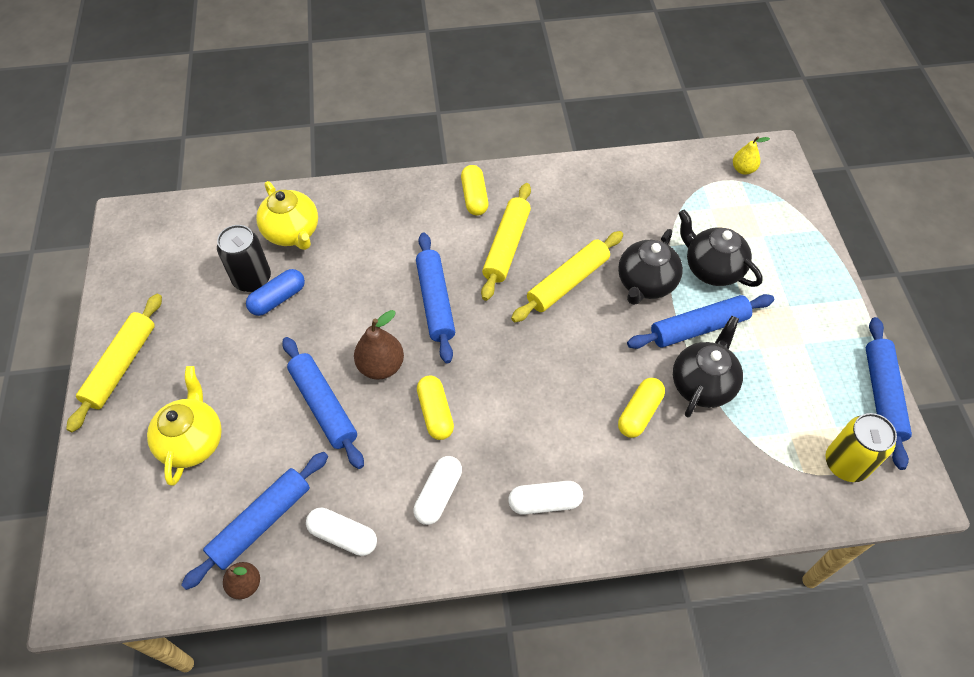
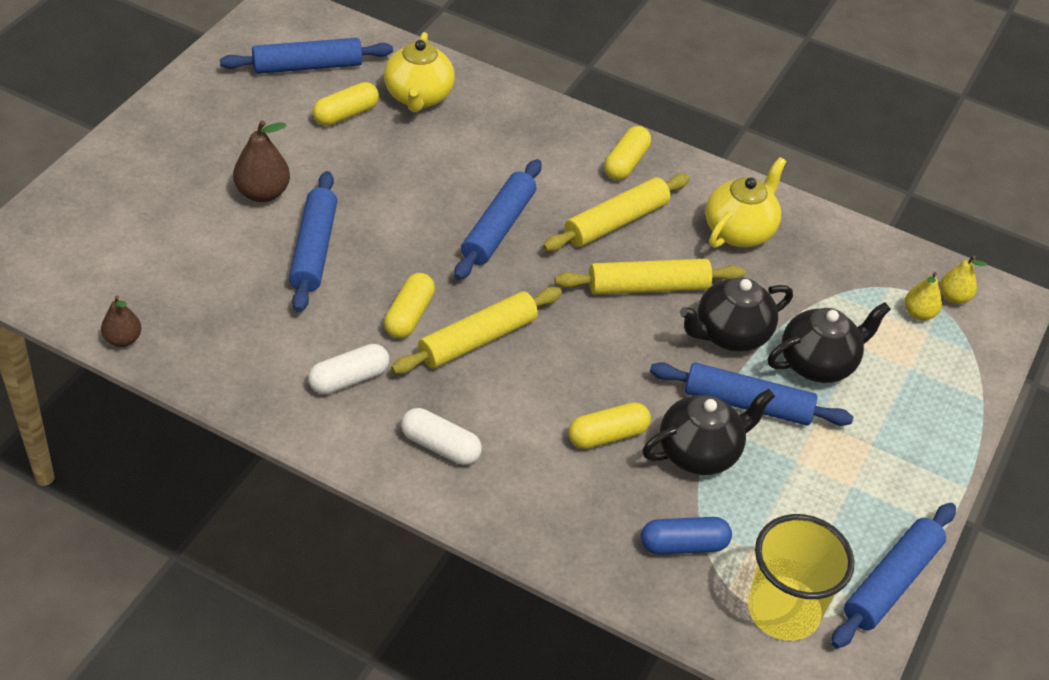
camera: 30 degrees right, 10 degrees down
(121, 366) = (172, 118): yellow rolling pin -> yellow rolling pin (477, 339)
(193, 441) = (178, 209): yellow teapot -> yellow teapot (739, 231)
(252, 279) = (346, 114): black can -> yellow capsule
(261, 522) = (178, 303): blue rolling pin -> blue rolling pin (307, 66)
(278, 299) = (354, 143): blue capsule -> blue capsule (683, 545)
(343, 536) = (236, 356): white capsule -> none
(381, 366) = (395, 249): brown pear -> brown pear (262, 193)
(712, 268) = (818, 363): black teapot -> black teapot turned 75 degrees clockwise
(735, 194) = (919, 313): none -> yellow pear
(846, 463) = (783, 610): yellow can -> yellow cup

